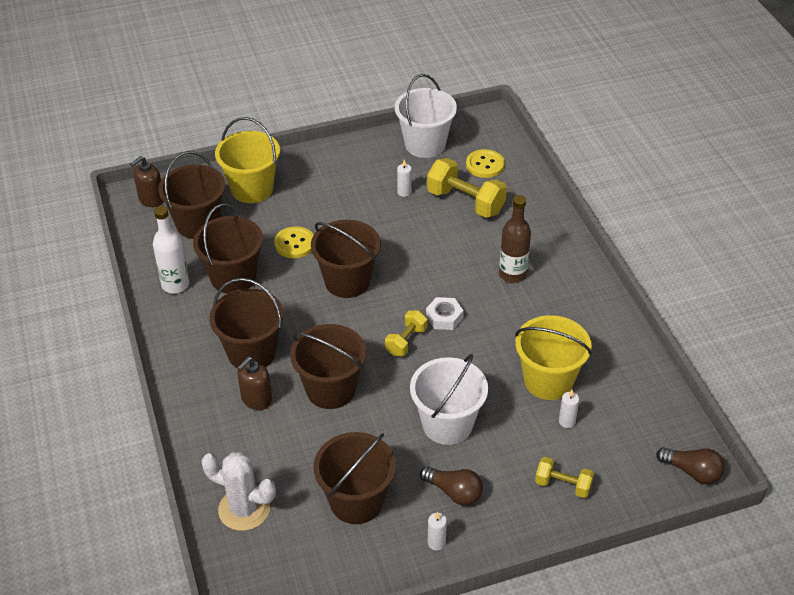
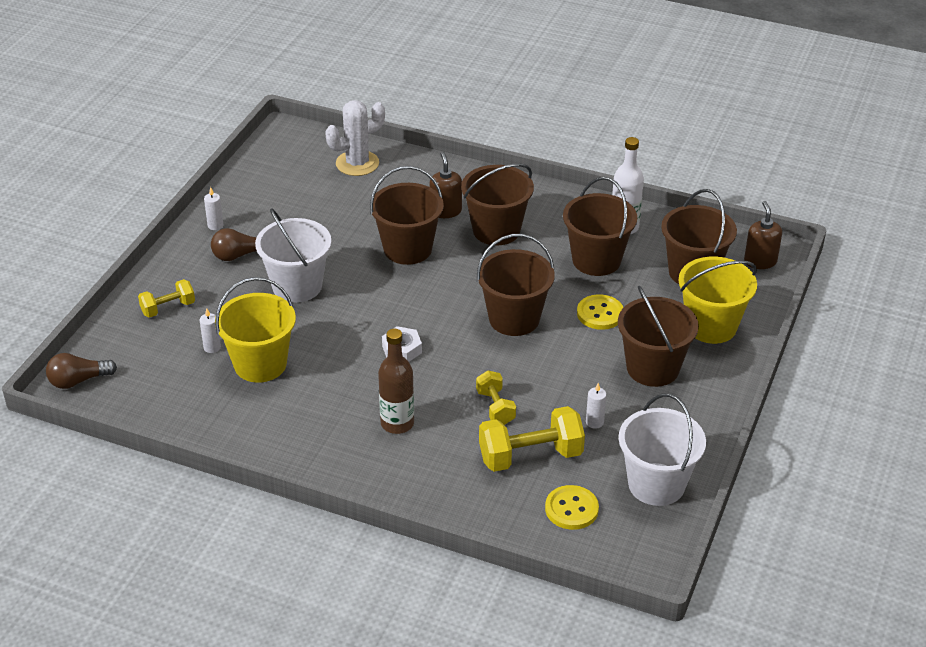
camera: 130 degrees right, 5 degrees down
(356, 501) = (295, 210): brown bucket -> brown bucket (652, 368)
(406, 341) = (404, 313): yellow dumbbell -> yellow dumbbell (495, 407)

